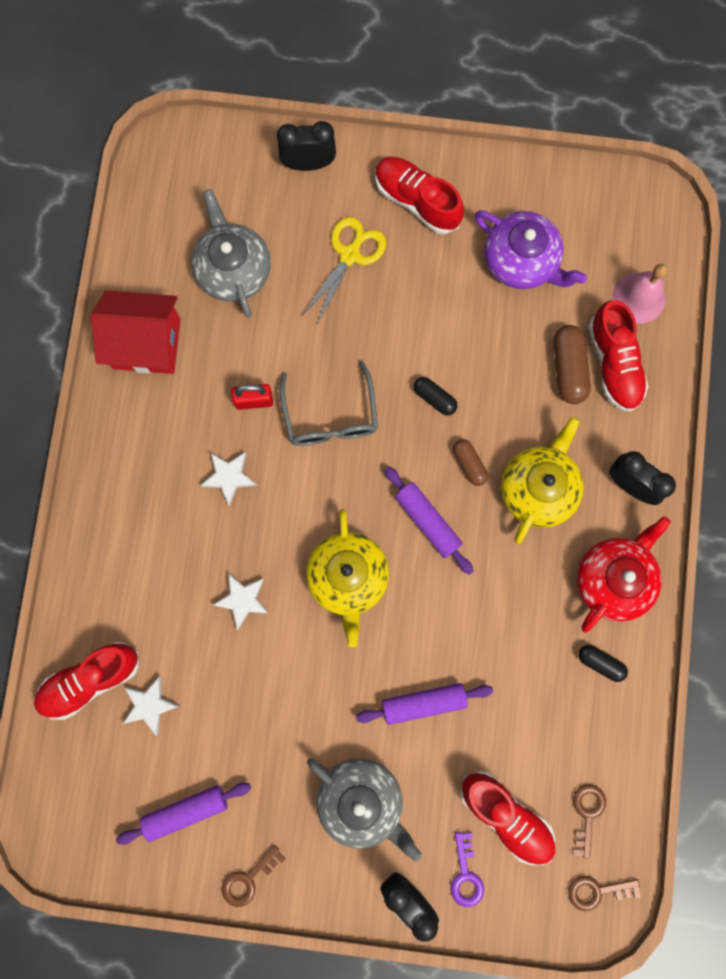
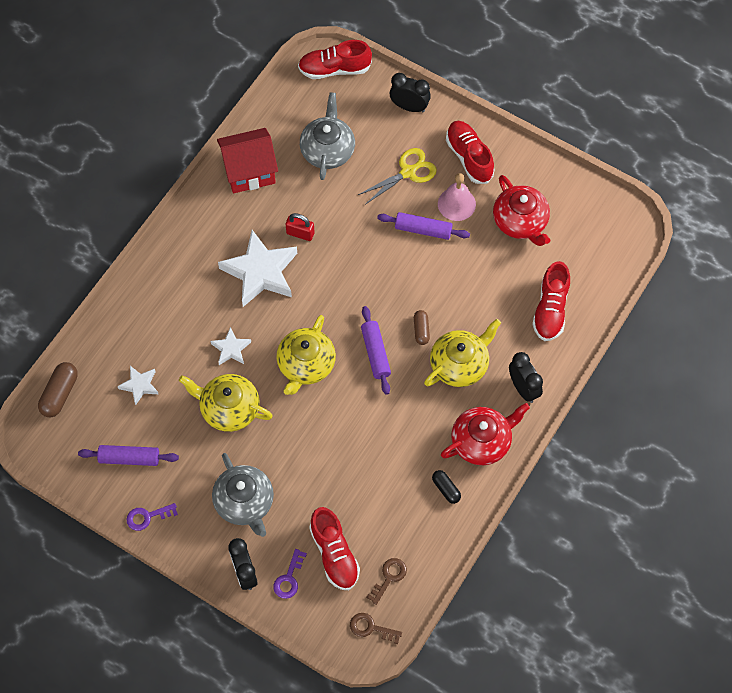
camera: 25 degrees right, 15 degrees down
(90, 680) = (110, 354): red shoe -> red shoe (334, 69)
(146, 343) = (249, 171): red house -> red house turned 45 degrees counterclockwise
(229, 477) = (260, 272): white star -> white star, size x2.02
(248, 879) = (147, 517): brown key -> purple key
(280, 683) = (229, 409): none -> yellow teapot
(330, 416) = (345, 263): grey glasses -> none
(423, 703) = (316, 461): purple rolling pin -> purple rolling pin (423, 229)
(434, 398) = (419, 281): black capsule -> none
(521, 261) = (520, 221): purple teapot -> red teapot
(568, 369) = (518, 300): brown capsule -> brown capsule (60, 394)
(639, 297) = (588, 276): pink bell -> pink bell (456, 204)

